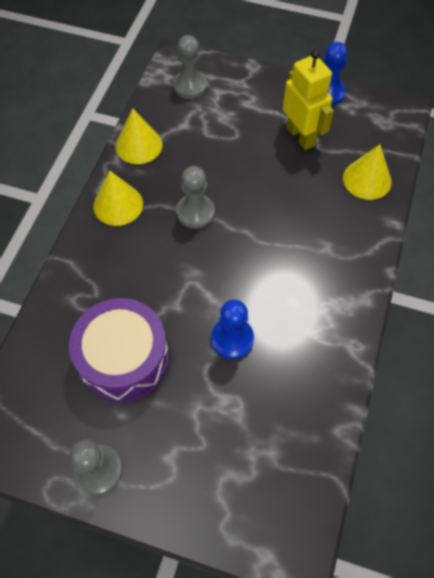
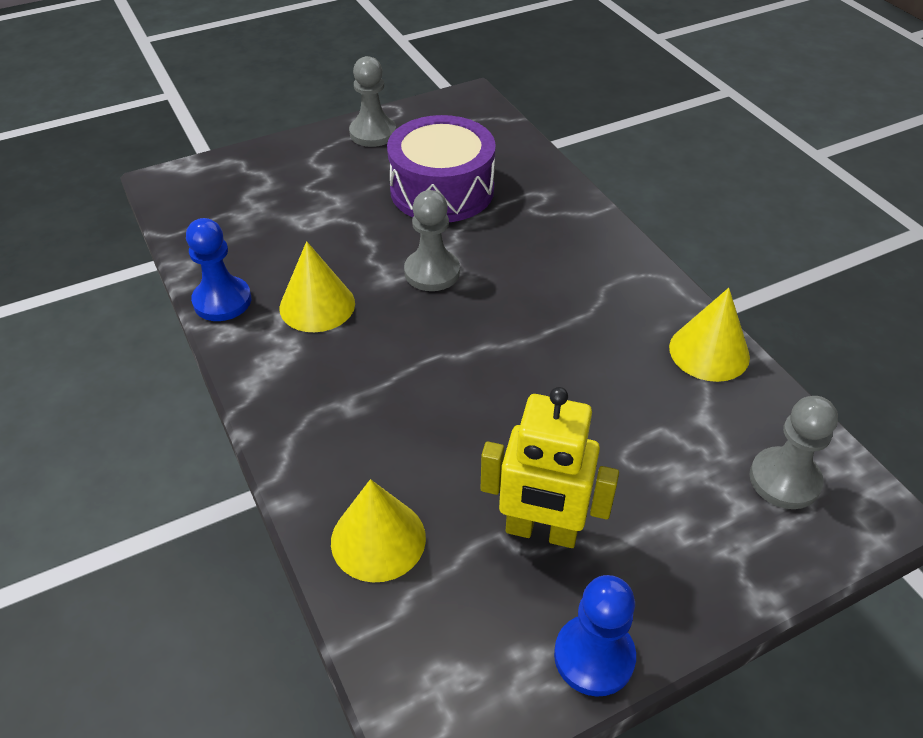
camera: 135 degrees right, 15 degrees down
(118, 205) = (628, 281): yellow cone -> yellow cone (317, 305)
(195, 212) = (542, 332): grey pawn -> grey pawn (432, 272)
(232, 339) = (362, 259): blue pawn -> blue pawn (222, 301)

